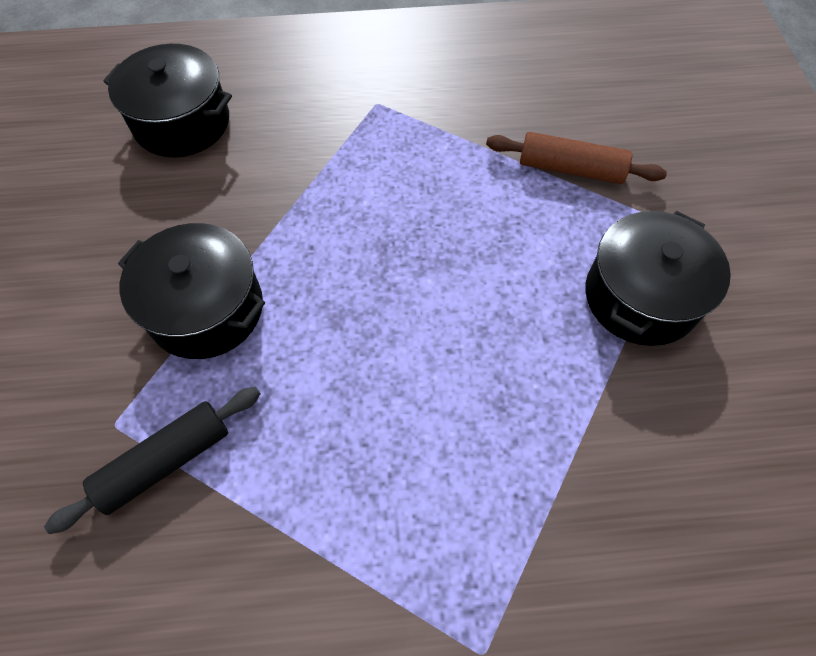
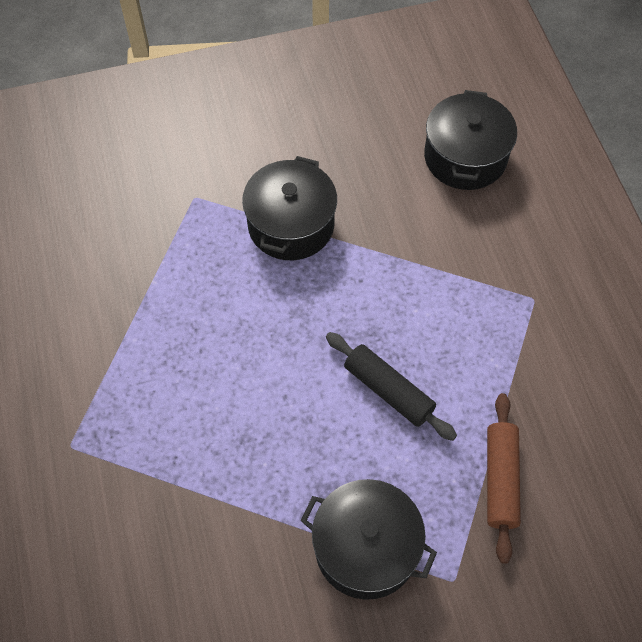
camera: 80 degrees right, 0 degrees up
(165, 461) = (174, 234): black rolling pin -> black rolling pin (388, 390)

